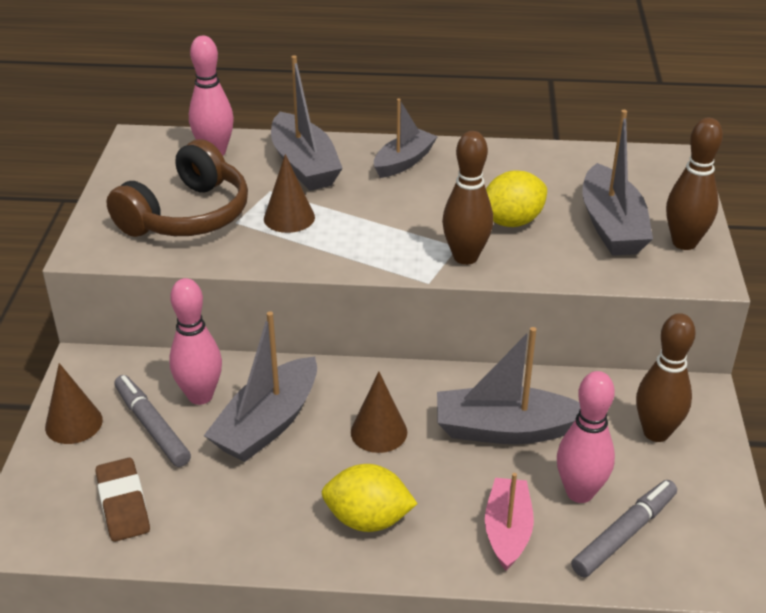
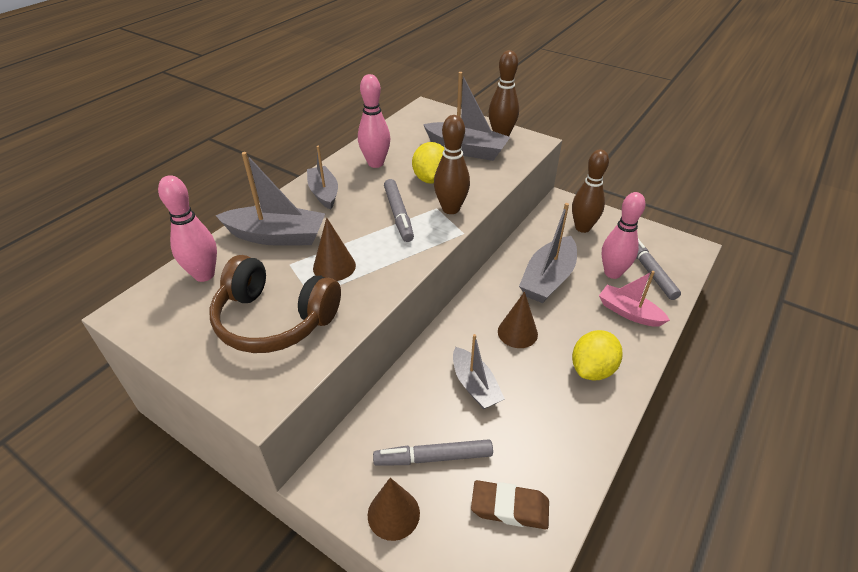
camera: 60 degrees left, 5 degrees up
(187, 215) = (274, 319): brown headphones -> brown headphones turned 135 degrees clockwise
(200, 396) = (419, 414): pink bowling pin -> pink bowling pin (376, 163)
(267, 424) = (475, 385): grey boat -> grey boat, size x0.67
(415, 224) = (398, 215): none -> grey marker

